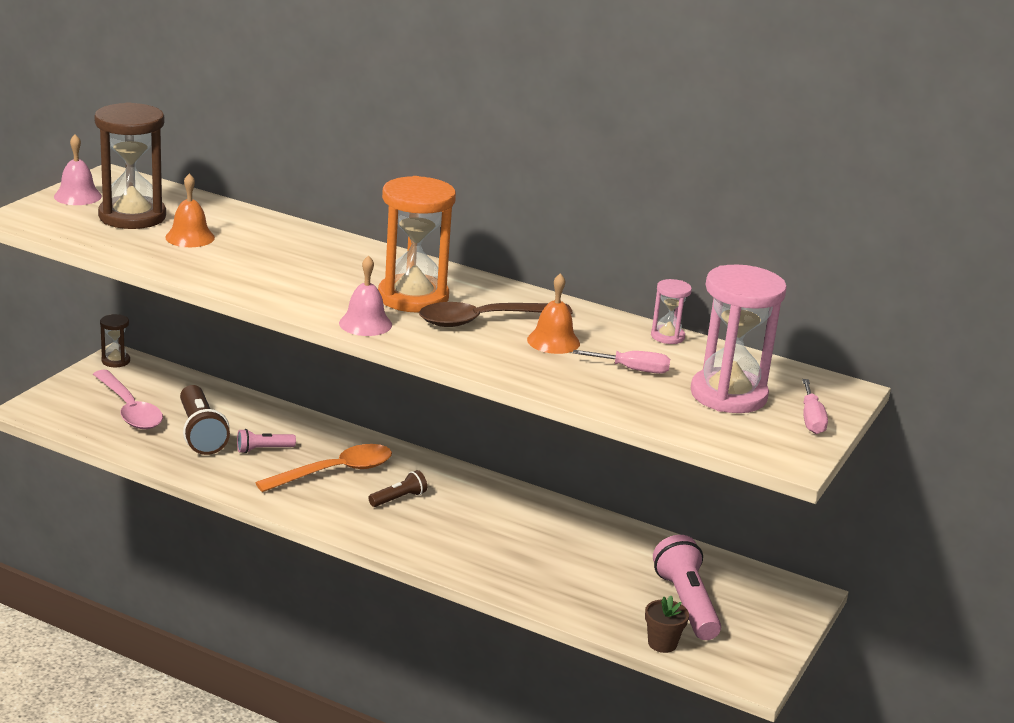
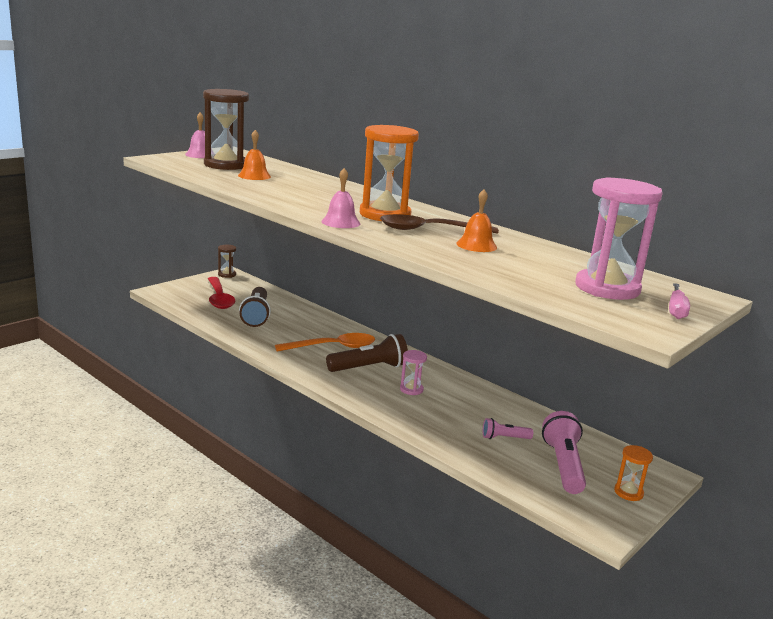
camera: 15 degrees right, 5 degrees down
(129, 409) = (219, 298): pink spoon -> red spoon
(263, 449) = (291, 329): pink flashlight -> pink flashlight (504, 438)
(399, 498) = (369, 368): brown flashlight -> brown flashlight, size x1.86
(633, 369) = (532, 266): pink screwdriver -> none
(662, 643) = (535, 491): brown flower pot -> none
(667, 336) = (568, 253): pink hourglass -> pink hourglass (411, 389)
(768, 627) = (628, 492): none -> orange hourglass

